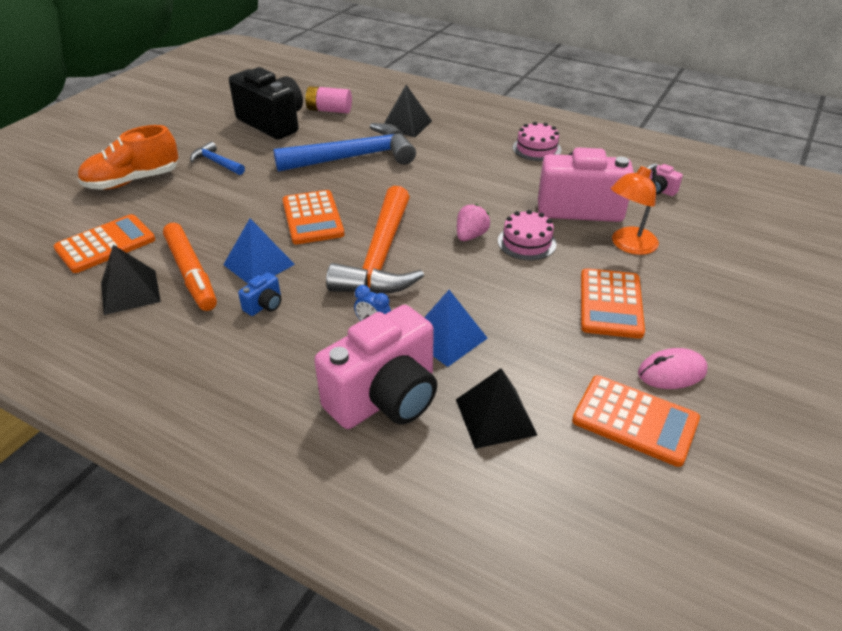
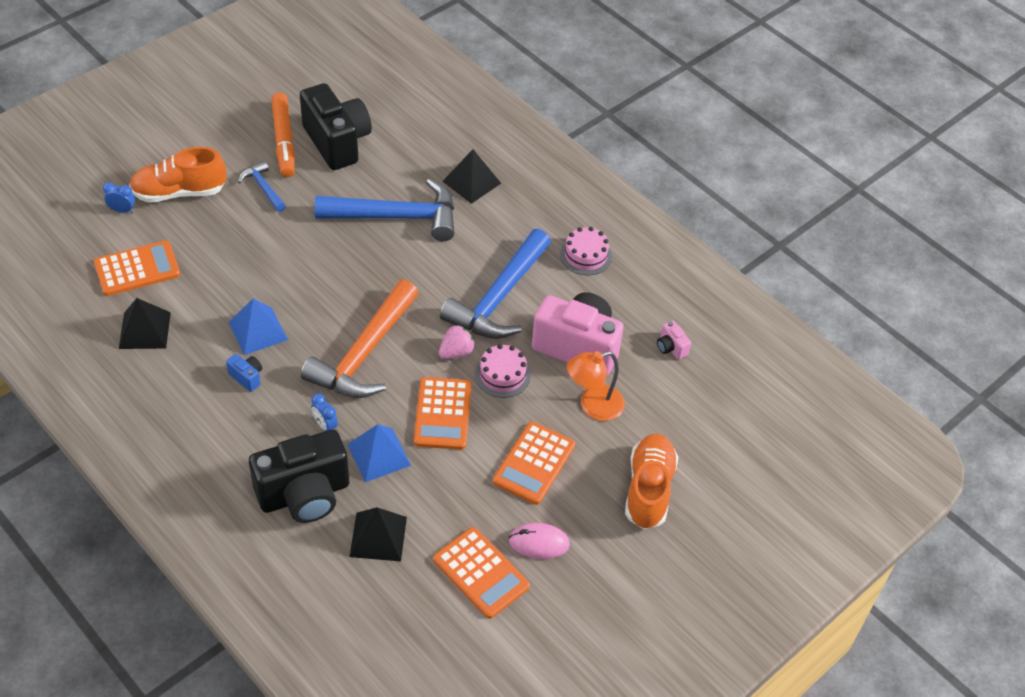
camera: 15 degrees right, 10 degrees up
(75, 204) = (122, 210): none -> blue clock
(191, 273) = (199, 324): orange marker -> orange marker (284, 140)
(264, 305) = (247, 377): blue camera -> blue camera turned 105 degrees counterclockwise
(313, 218) = (325, 288): orange calculator -> orange calculator (442, 414)
(329, 110) = (402, 137): pink battery -> none
(385, 398) = (304, 494): pink camera -> black camera
(483, 190) = (499, 298): none -> blue hammer
(736, 296) = (648, 489): none -> orange shoe

